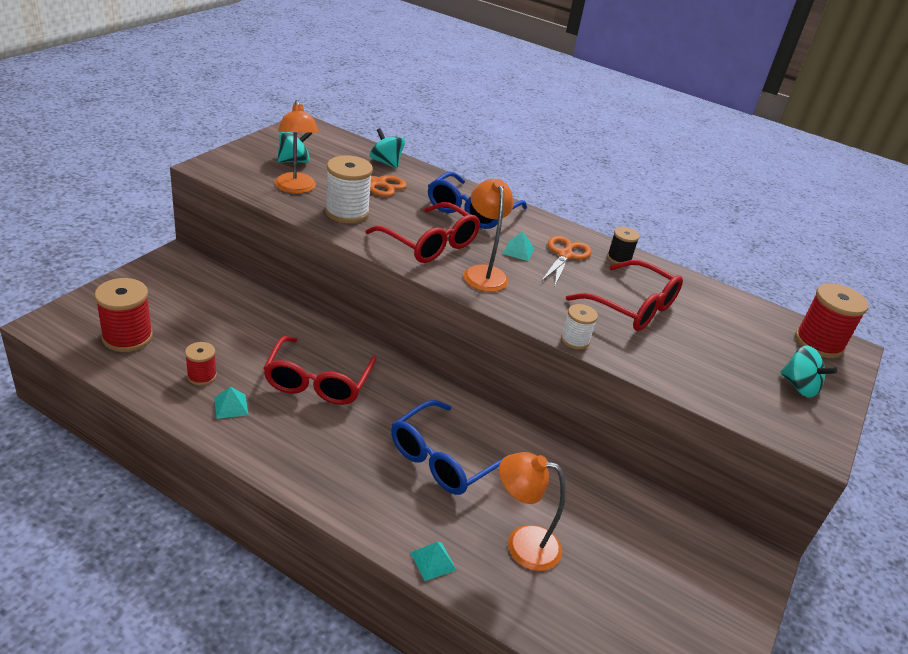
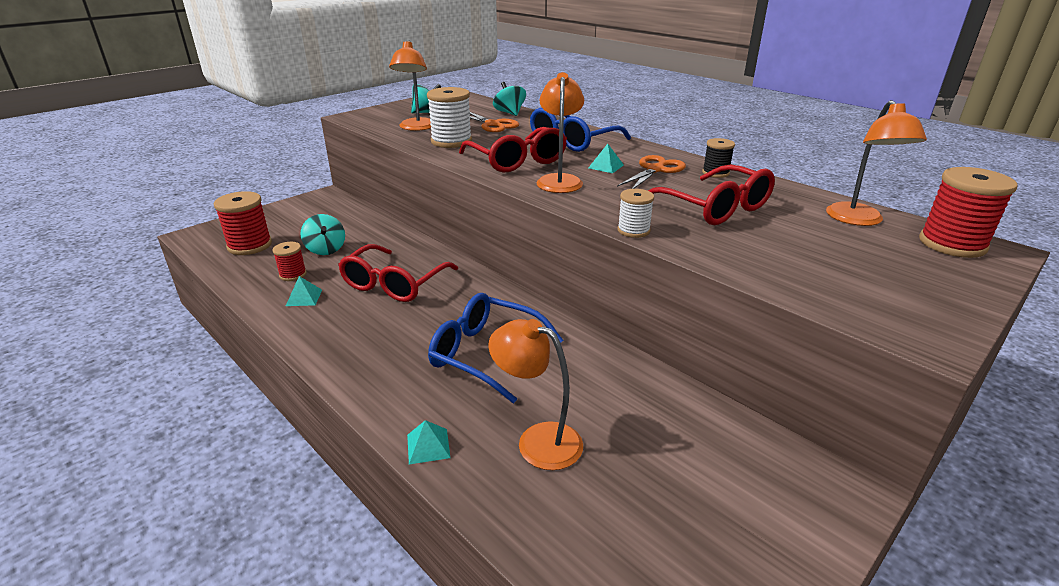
camera: 20 degrees right, 5 degrees down
(443, 459) = (485, 354): blue glasses -> blue glasses turned 60 degrees clockwise
(747, 318) = (858, 220): none -> orange lamp
(799, 386) = (914, 281): turquoise spinning top -> turquoise spinning top (326, 249)

